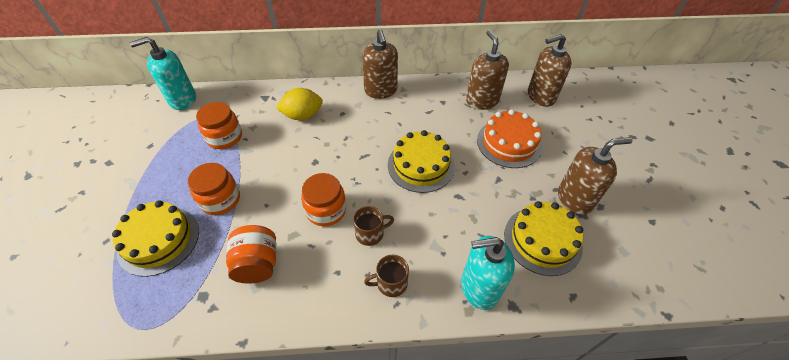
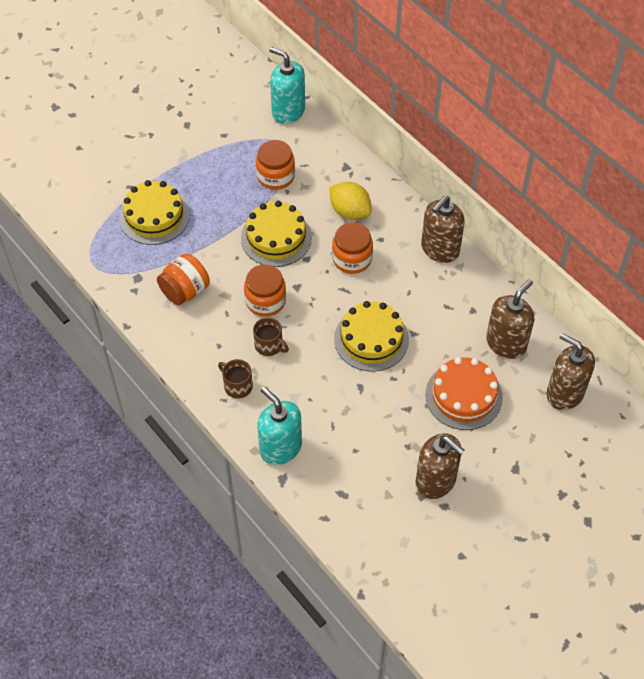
camera: 55 degrees right, 5 degrees up
(220, 199) = (216, 224): orange jar -> orange jar (352, 259)
(542, 240) = (365, 473): yellow cake -> yellow cake (276, 237)

